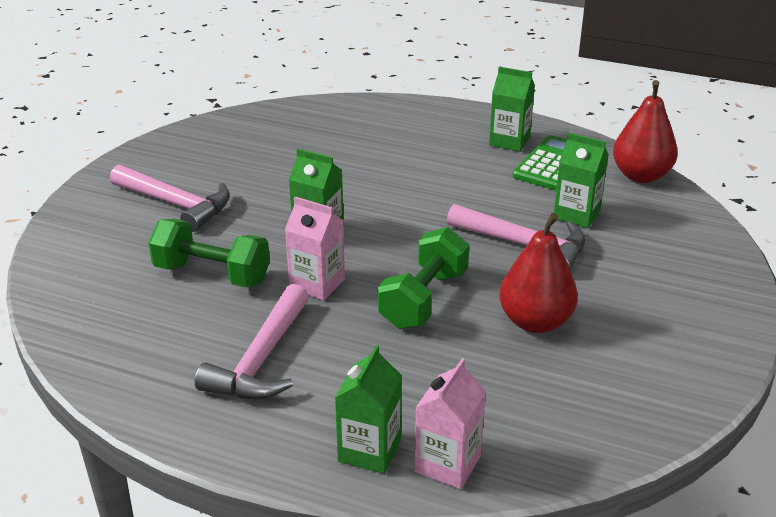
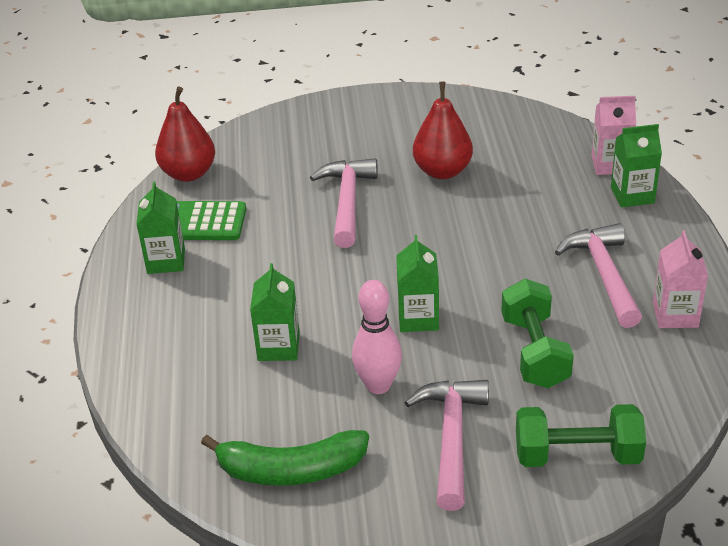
camera: 115 degrees left, 5 degrees up
(228, 139) = (290, 470): none -> green banana
(261, 359) = (604, 274): pink hammer -> pink hammer turned 90 degrees counterclockwise
(264, 191) = (378, 385): none -> pink bowling pin
(317, 284) = (492, 286): pink carton -> pink carton (675, 315)
(424, 299) = (462, 226): green dumbbell -> green dumbbell (577, 455)
(576, 214) = (279, 189): green carton -> green carton (278, 347)

